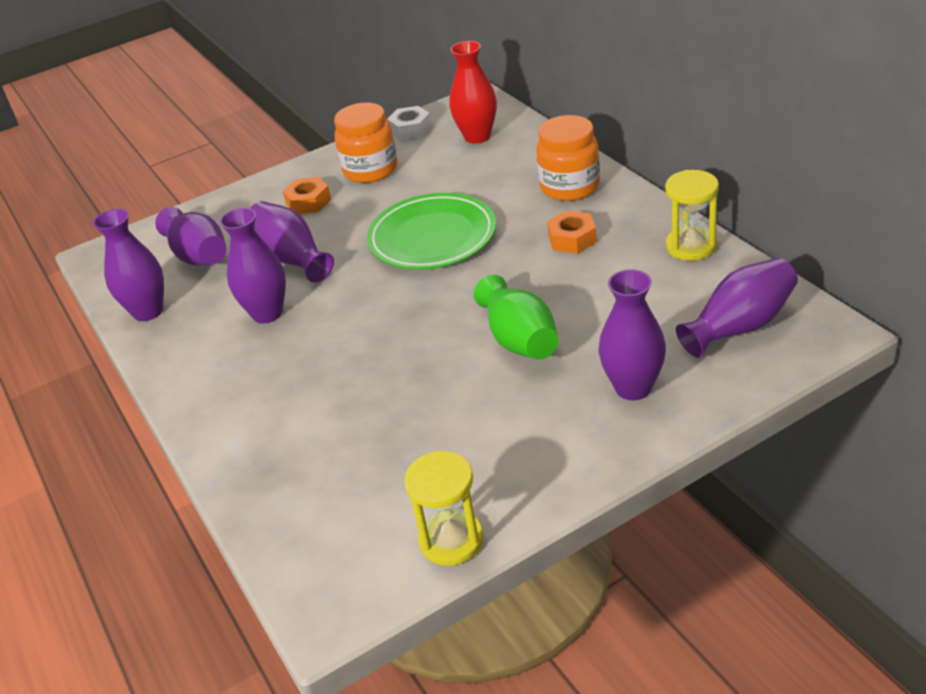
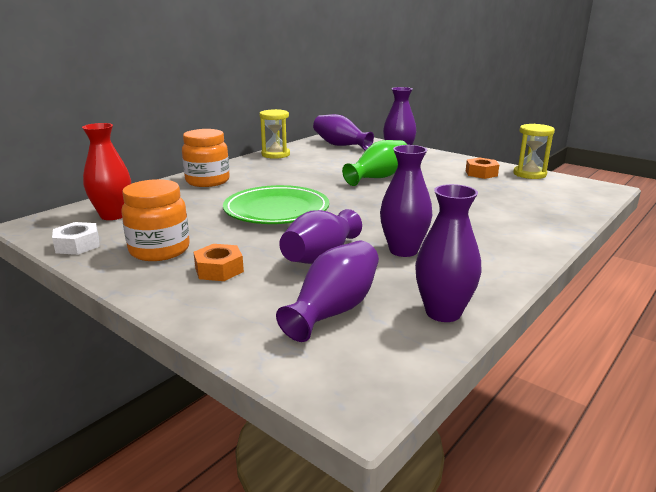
camera: 115 degrees left, 15 degrees down
(572, 239) = (272, 176): orange nut -> orange nut (481, 173)

